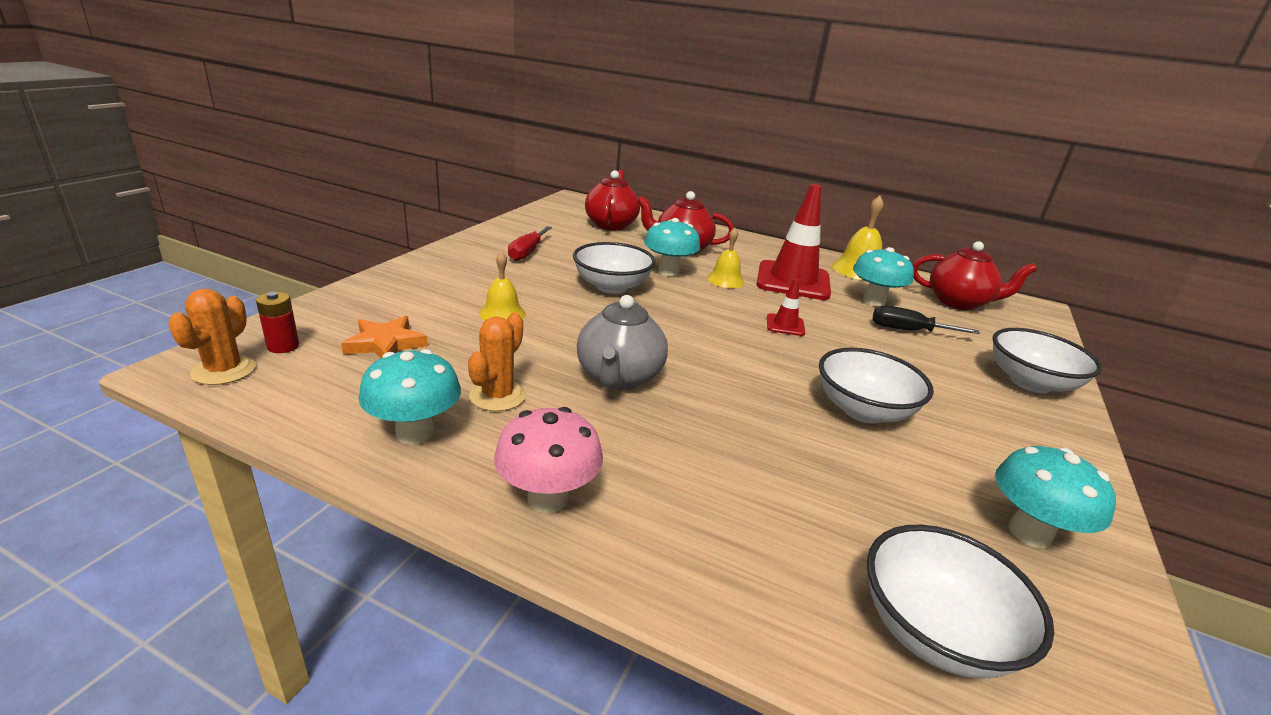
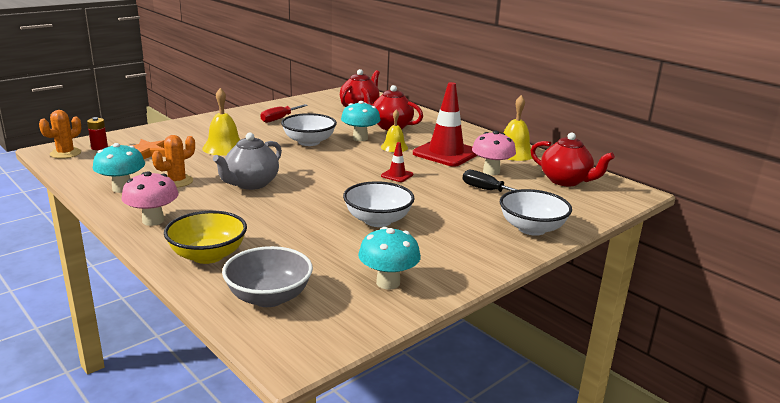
camera: 25 degrees right, 5 degrees down
(502, 314) = (224, 147): yellow bell -> yellow bell, size x1.51
(729, 558) = (208, 255): none -> yellow bowl
(874, 301) = (491, 171): turquoise mushroom -> pink mushroom
(934, 631) = (269, 297): white bowl -> grey bowl

